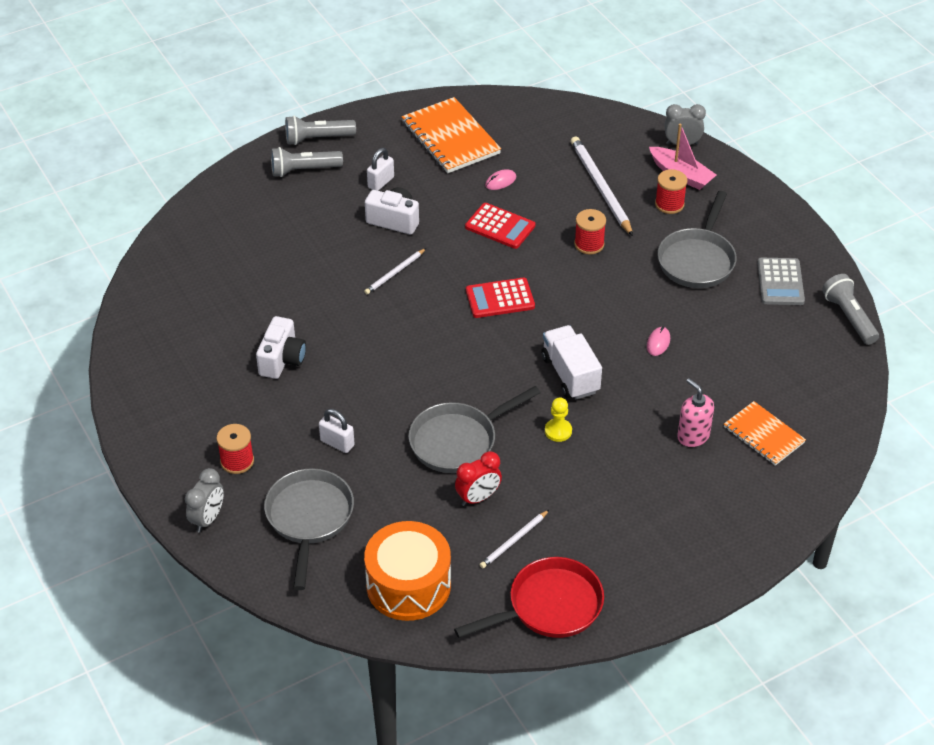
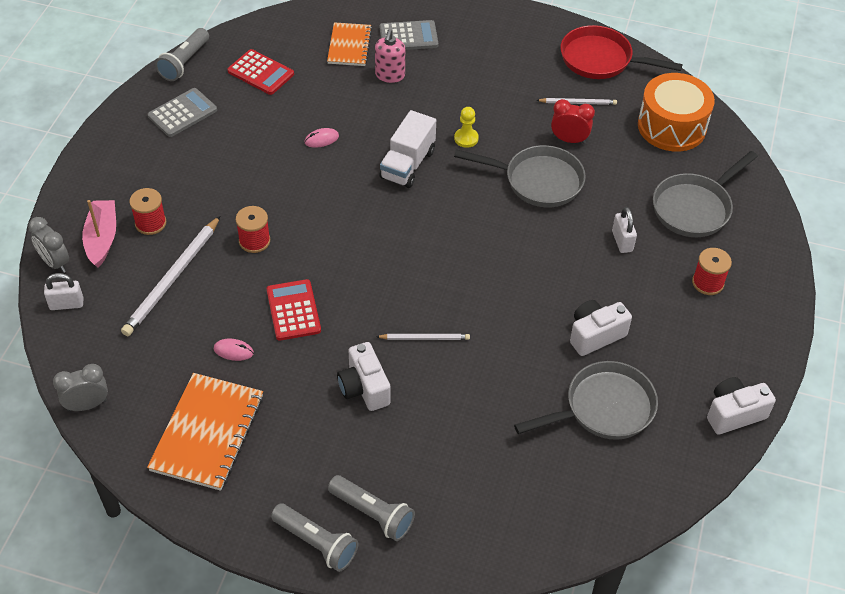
camera: 135 degrees left, 5 degrees up
(131, 380) = (734, 414): none -> white camera
(207, 519) = (767, 258): grey clock -> grey clock (87, 405)
(381, 182) = (325, 437): white padlock -> white padlock (66, 304)
(500, 298) = (377, 253): red calculator -> red calculator (260, 73)
(697, 260) = (204, 169): grey pan -> grey pan (603, 408)
(734, 485) = (408, 36): none -> grey calculator

